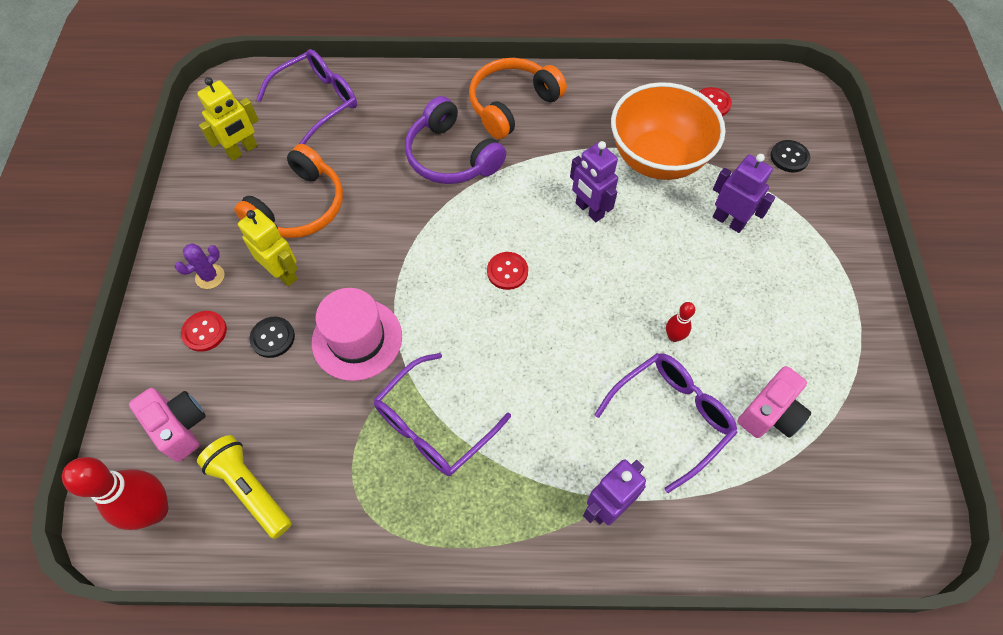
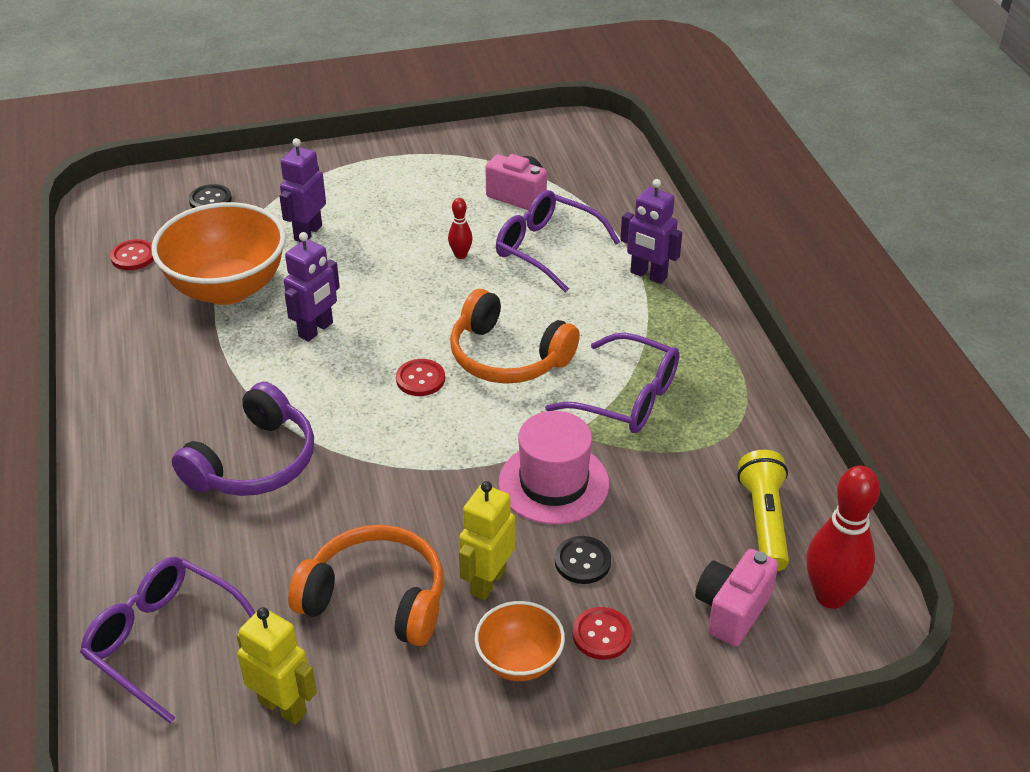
camera: 105 degrees left, 20 degrees down
(210, 276) = (519, 661): purple cactus -> orange bowl
(250, 489) = (764, 521): yellow flashlight -> yellow flashlight turned 150 degrees clockwise
(512, 105) = (151, 421): orange headphones -> orange headphones (508, 356)

